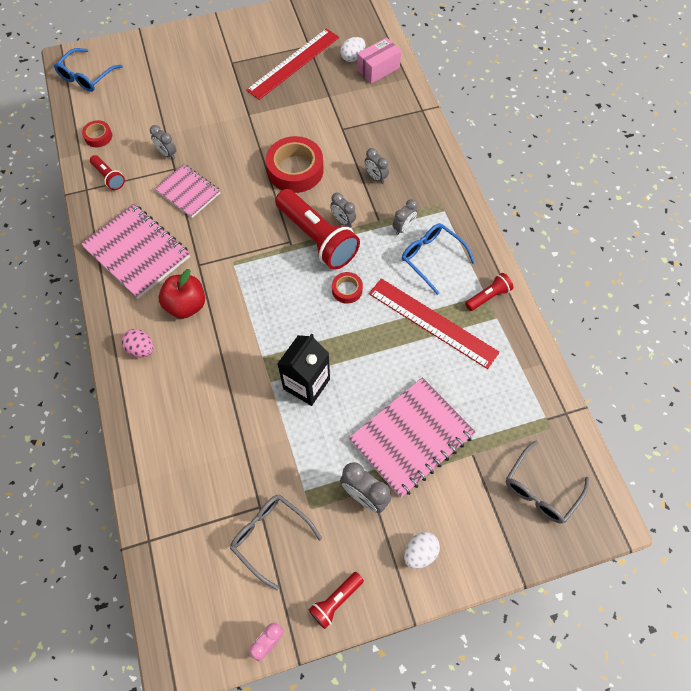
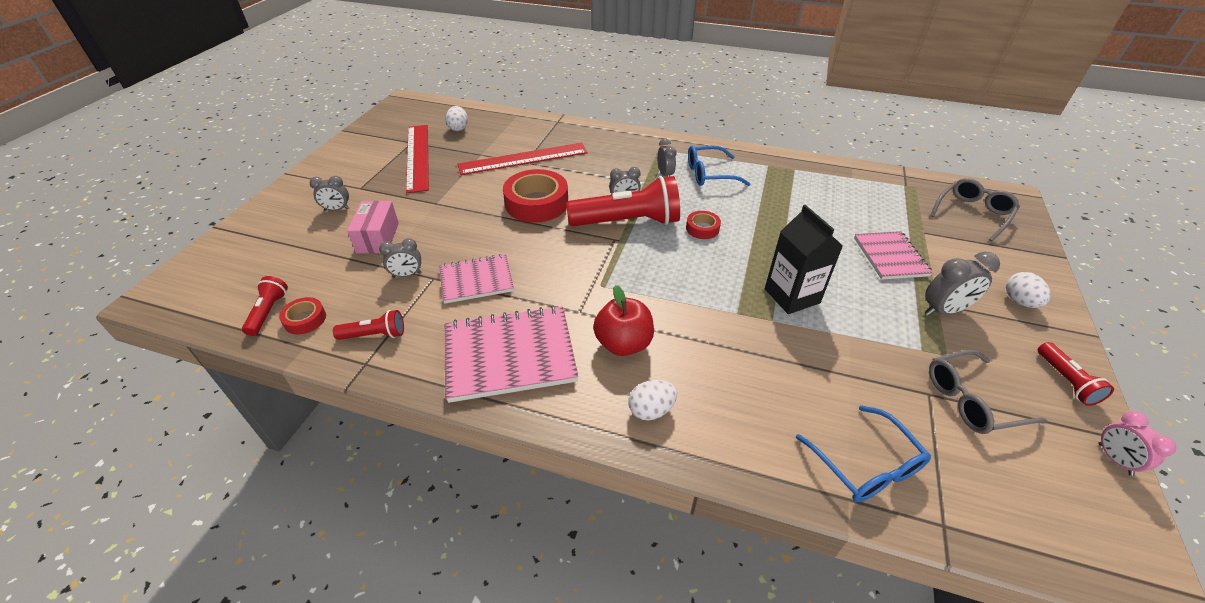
camera: 55 degrees left, 20 degrees down
(86, 77) = (206, 293): blue glasses -> blue glasses (866, 465)
(141, 349) = (651, 410): pink egg -> white egg
(376, 177) = (597, 167): grey clock -> grey clock (337, 209)
(378, 69) = (488, 122): pink box -> pink box (378, 238)
(411, 437) = (890, 257): pink notebook -> pink notebook, size x0.63
(432, 322) = (775, 199): red ruler -> red ruler (523, 159)
(488, 296) = (770, 165): red flashlight -> red flashlight (268, 312)
(540, 489) = (972, 213): grey glasses -> grey glasses turned 120 degrees counterclockwise

